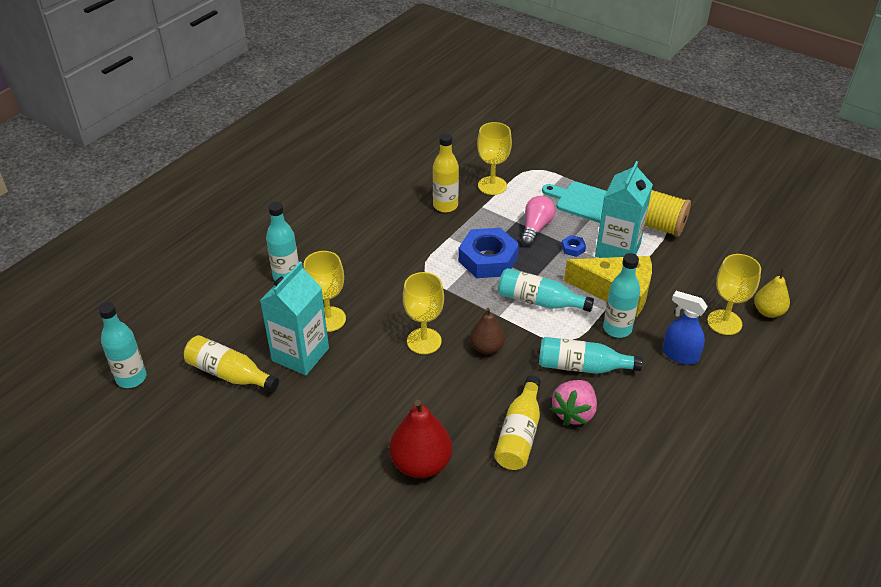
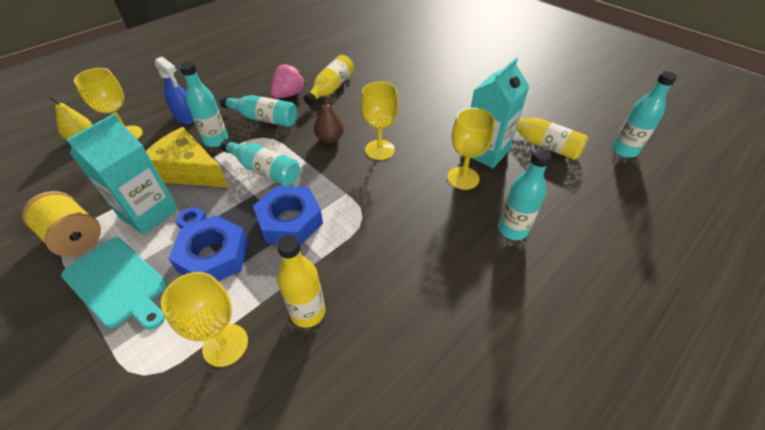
camera: 170 degrees left, 5 degrees up
(421, 464) = (399, 82): red pear -> none
(536, 228) = (213, 256): pink light bulb -> blue nut

